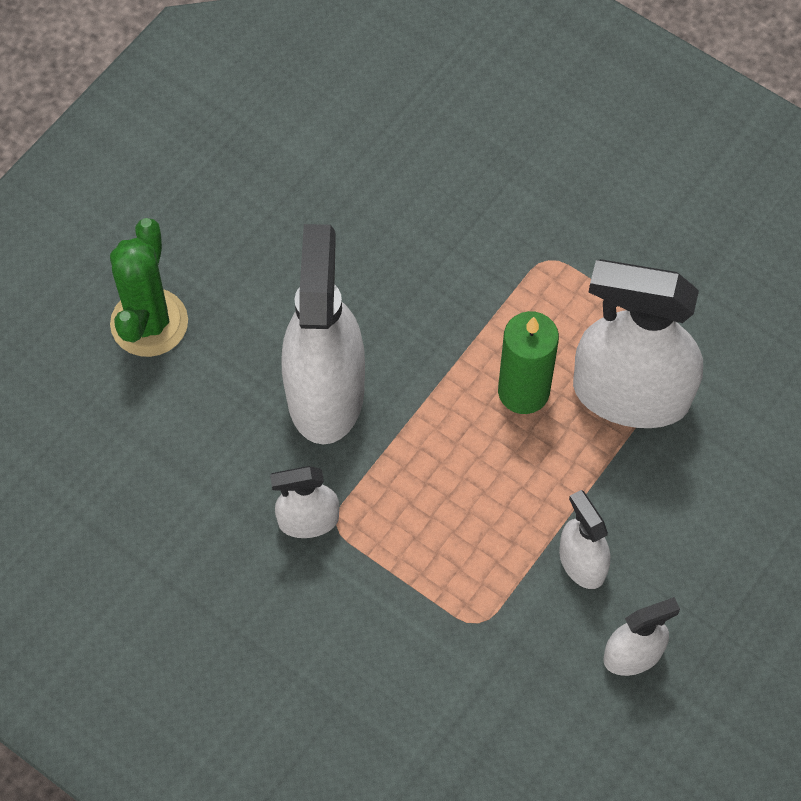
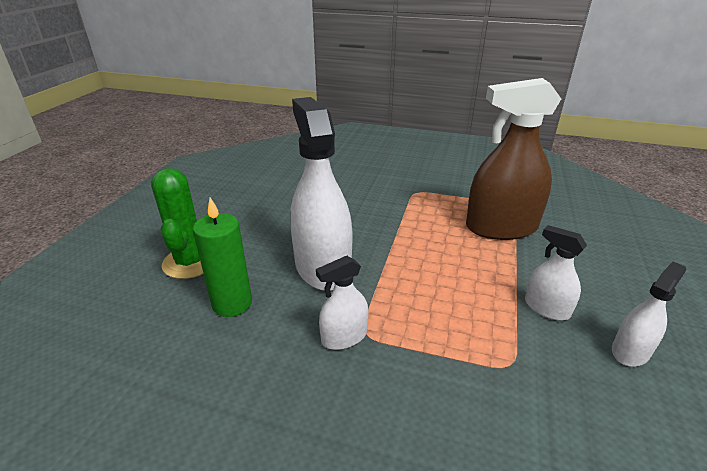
camera: 20 degrees left, 30 degrees down
(523, 391) = (442, 239): green candle -> green candle (232, 303)
(631, 394) = (501, 227): white spray bottle -> brown spray bottle

